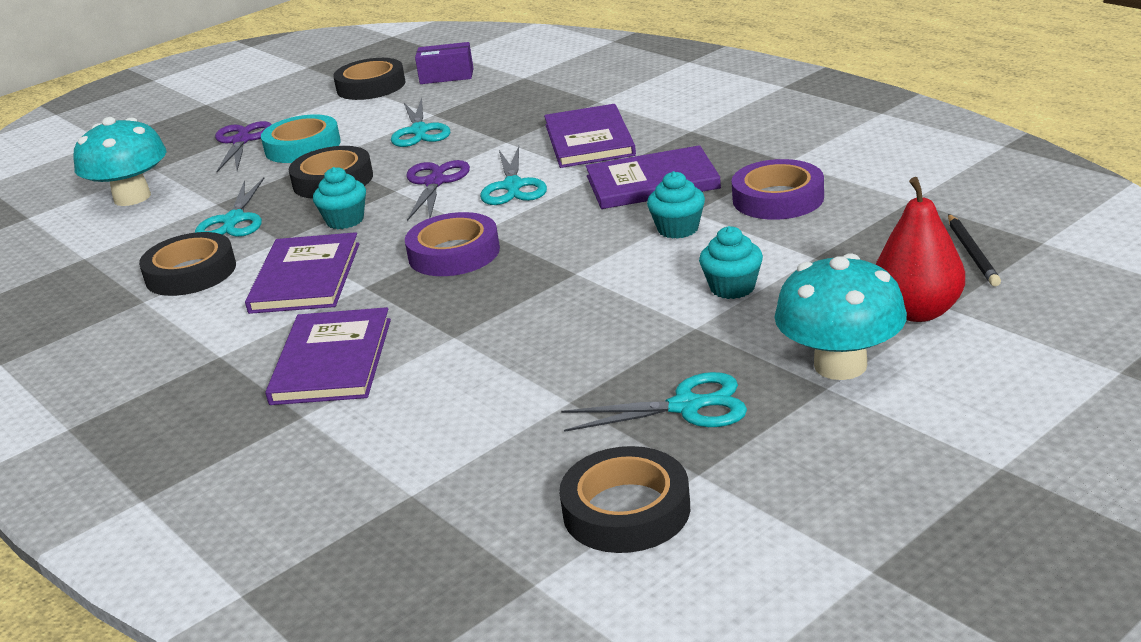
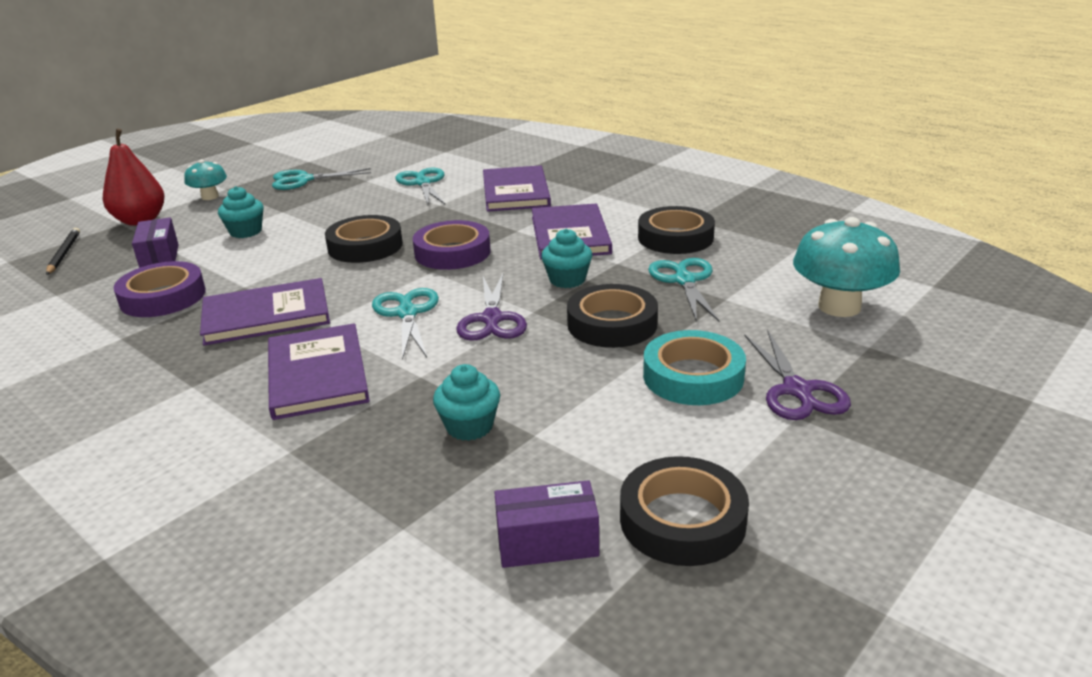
camera: 170 degrees right, 0 degrees up
(419, 131) = (541, 398): turquoise scissors -> turquoise scissors (423, 183)
(626, 510) = (344, 151): black tape -> black tape (365, 246)
(678, 229) = (263, 271): turquoise cupcake -> turquoise cupcake (469, 426)
(826, 247) = (160, 258): none -> purple box
(840, 365) = (210, 197): turquoise mushroom -> turquoise mushroom, size x0.56

